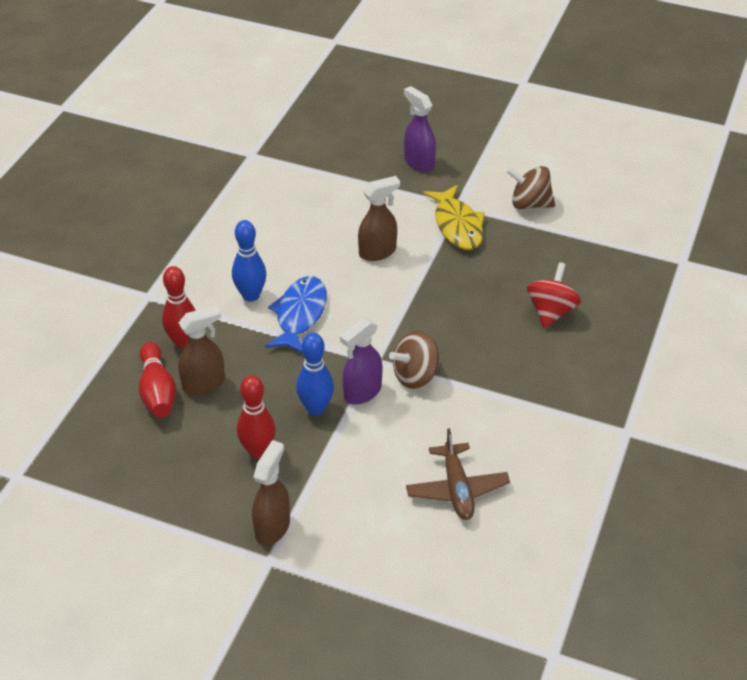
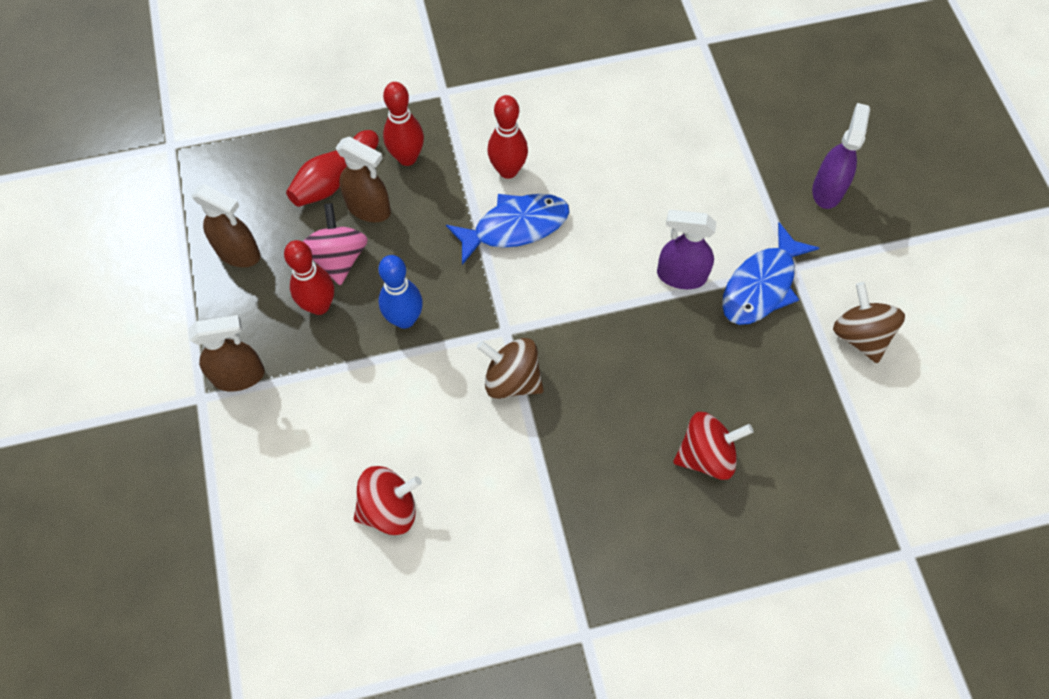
camera: 55 degrees right, 20 degrees up
(228, 421) = (339, 258): none -> pink spinning top
(251, 295) = (508, 170): blue bowling pin -> red bowling pin
(362, 392) = (454, 345): purple spray bottle -> purple spray bottle (680, 276)
(378, 252) = (658, 237): brown spray bottle -> brown spray bottle (239, 253)
(457, 225) = (761, 285): yellow fish -> blue fish
(457, 489) = (389, 508): brown plane -> red spinning top

